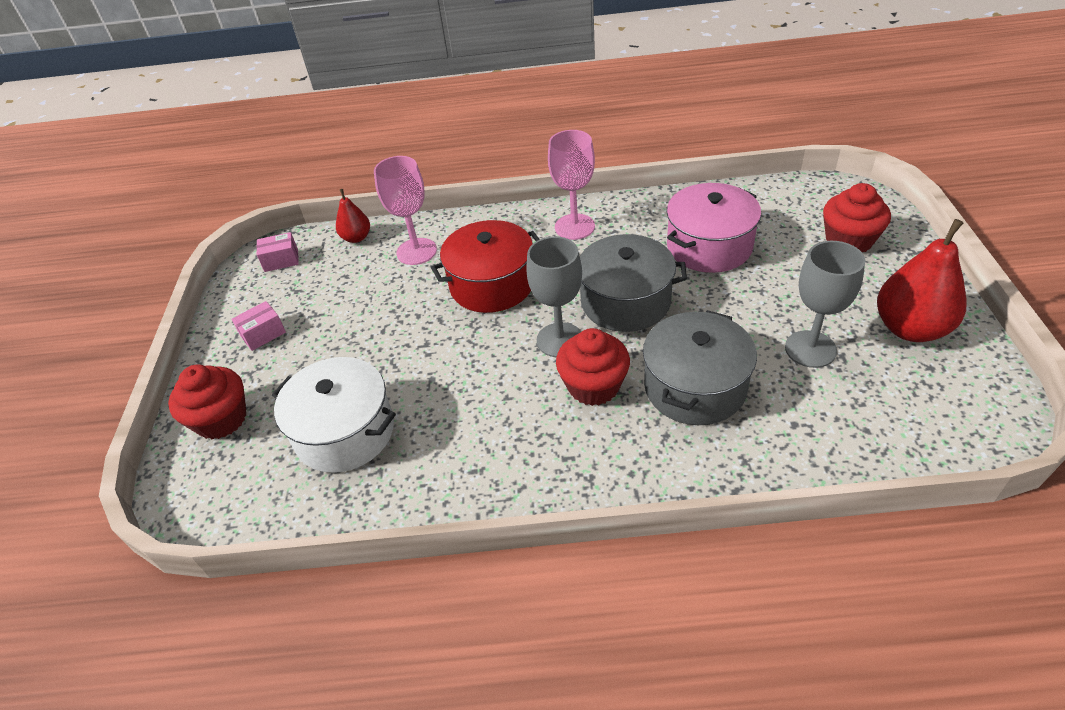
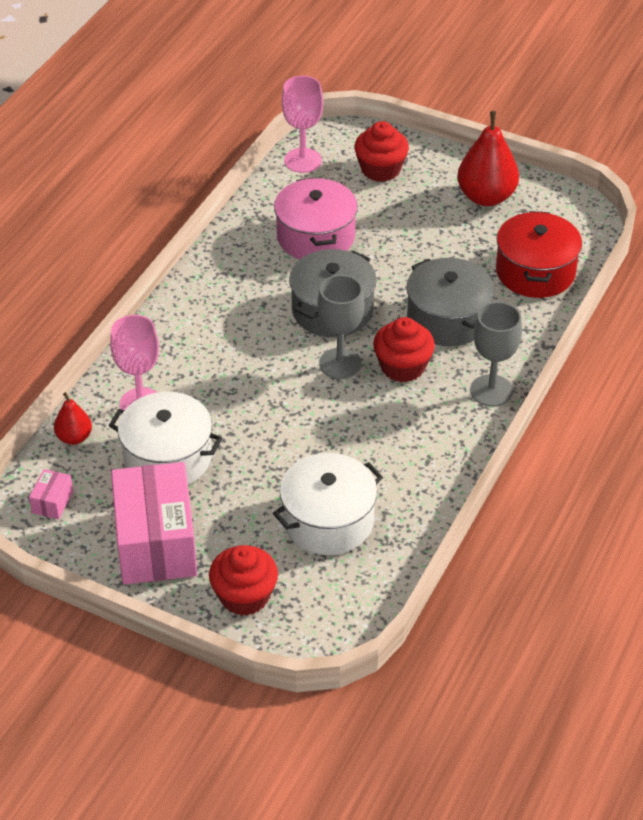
camera: 65 degrees left, 0 degrees up
(263, 334) = (156, 542): pink box -> pink box, size x2.46
(365, 294) = (168, 457): none -> white pot
(492, 284) = (236, 374): red pot -> red pot (535, 272)
(574, 227) = (212, 295): pink goblet -> pink goblet (303, 160)
(810, 349) = (463, 249): grey goblet -> grey goblet (491, 391)

